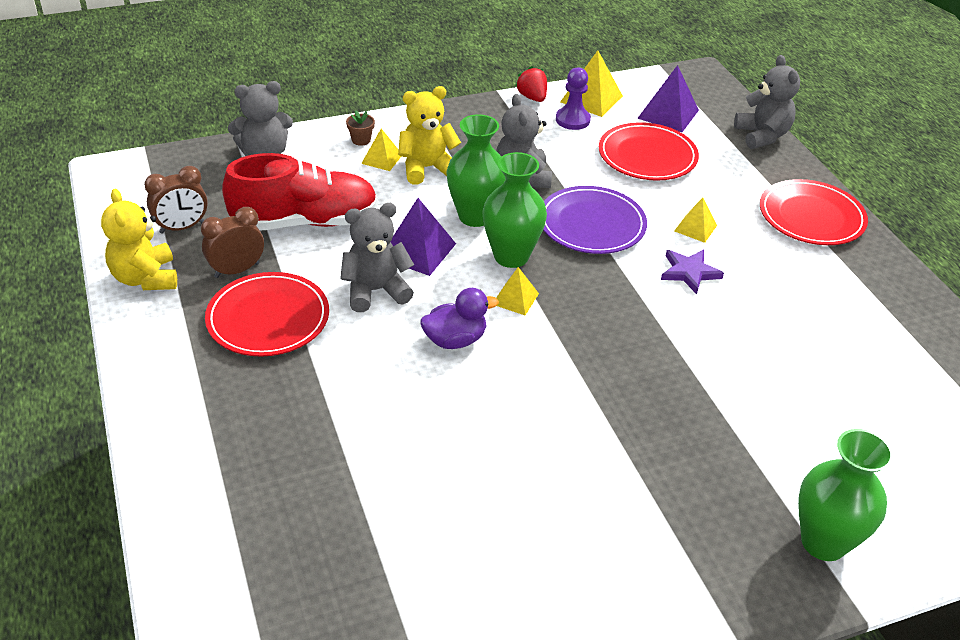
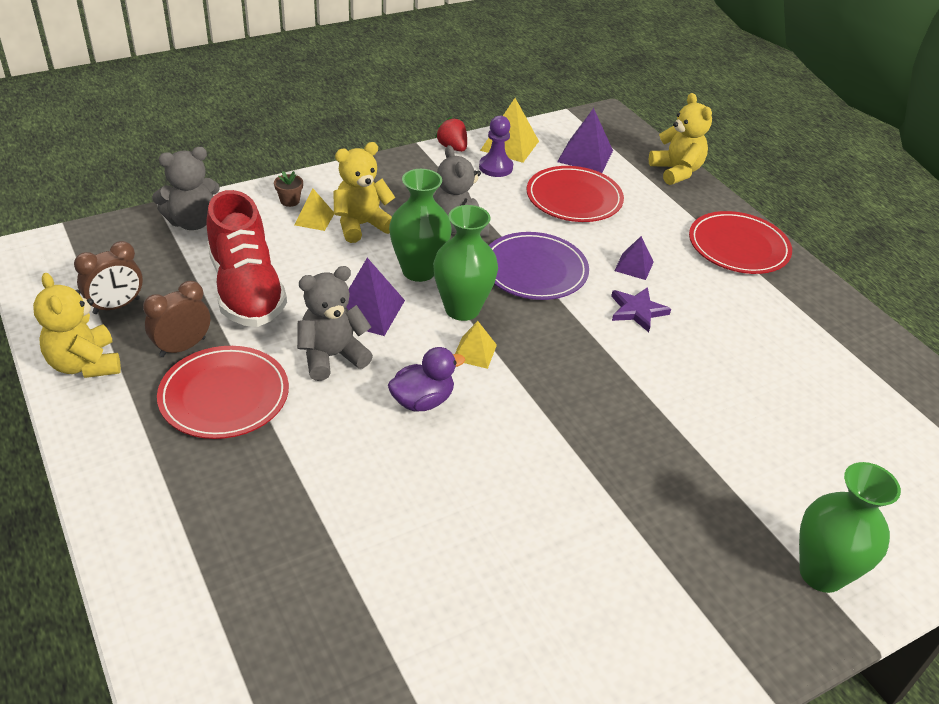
camera: 10 degrees left, 0 degrees up
(305, 222) = (246, 290): red shoe -> red shoe turned 90 degrees clockwise
(695, 228) = (634, 266): yellow pyramid -> purple pyramid
(762, 136) = (676, 171): grey teddy bear -> yellow teddy bear

